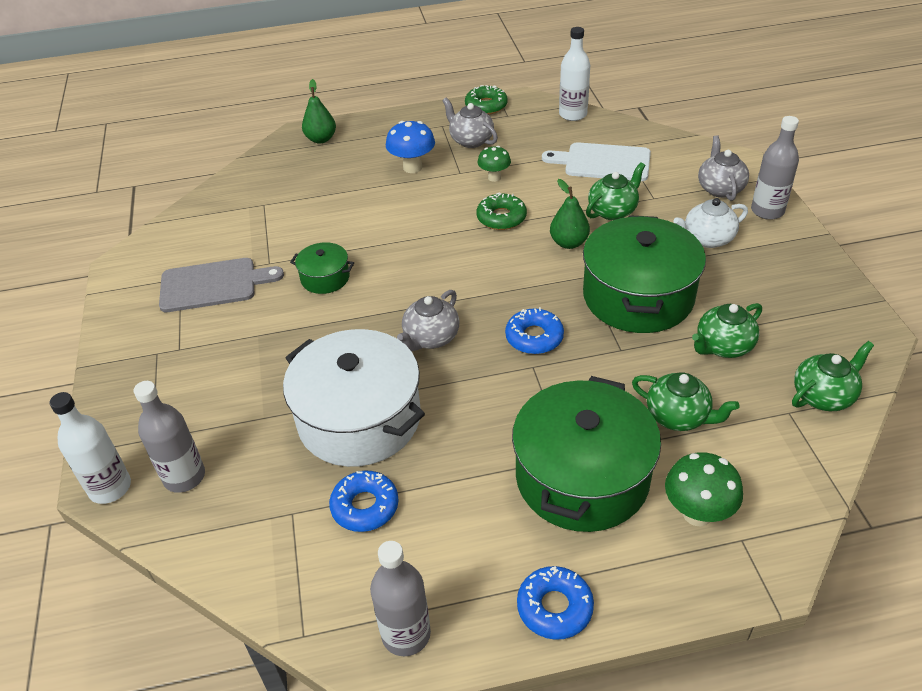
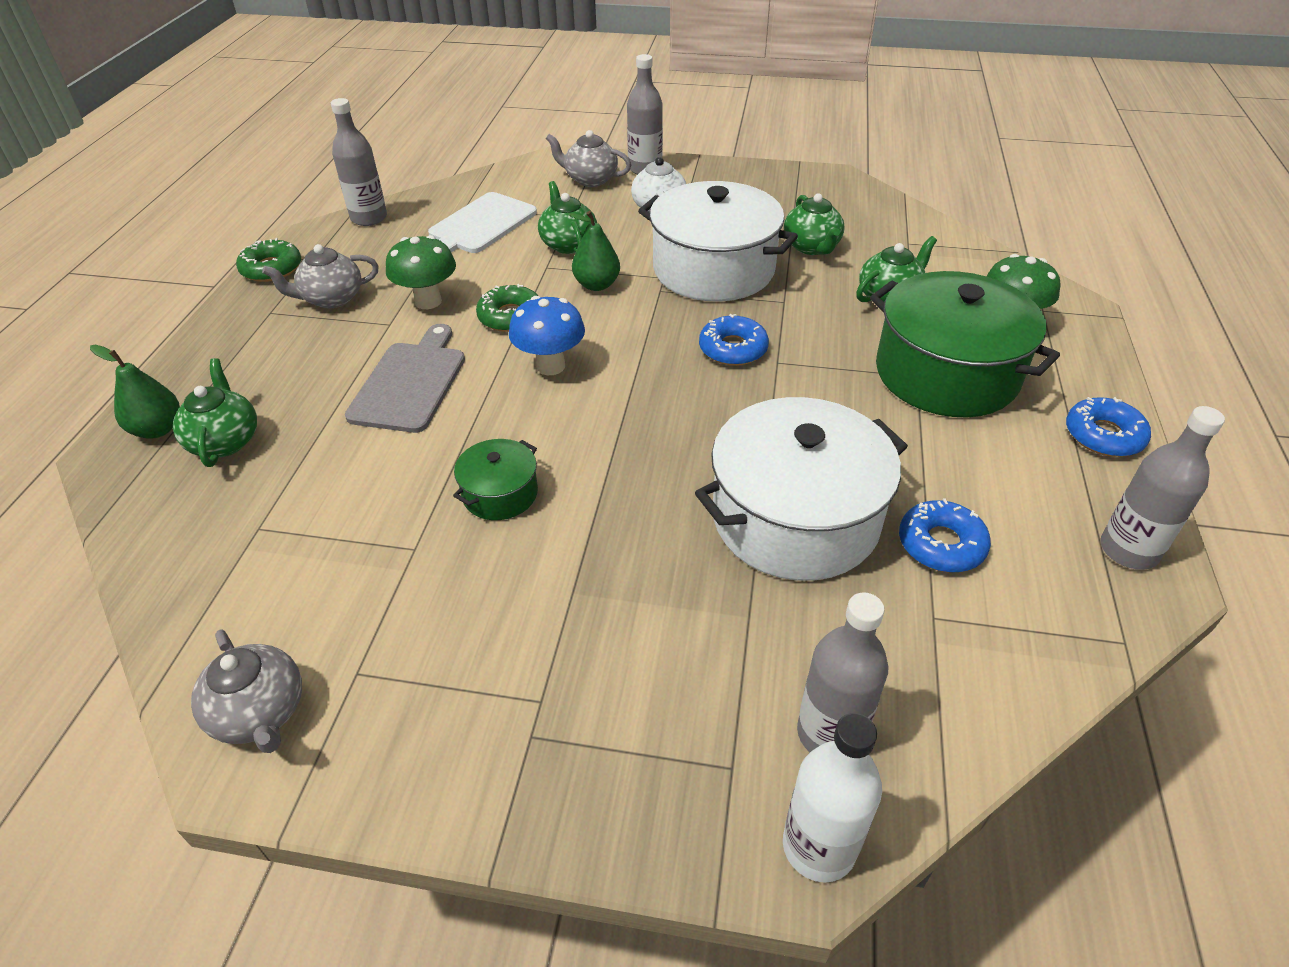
camera: 70 degrees left, 0 degrees up
(213, 285) = (411, 628): grey cutting board -> grey cutting board (410, 383)
(412, 167) = (334, 358): blue mushroom -> blue mushroom (550, 366)
(431, 338) = (686, 424): grey teapot -> grey teapot (260, 713)
(494, 177) = (428, 301): green mushroom -> green mushroom, size x1.50
(573, 114) = (369, 218): white bottle -> grey bottle
(638, 296) = (713, 269): green pot -> white pot
(823, 396) = (896, 222): green teapot -> green teapot (225, 441)

